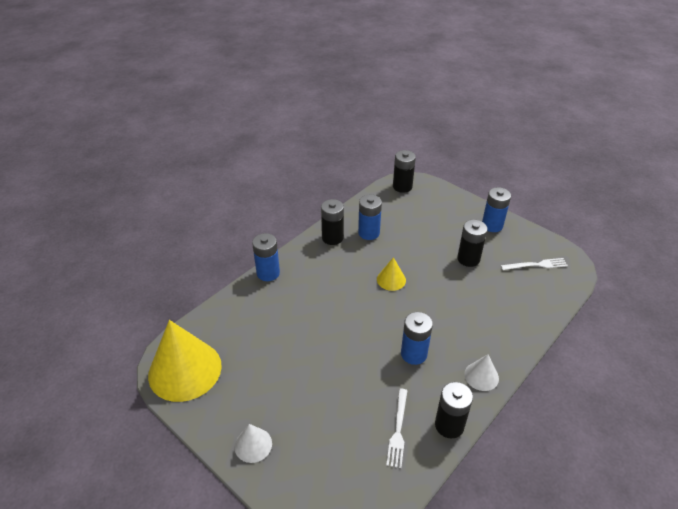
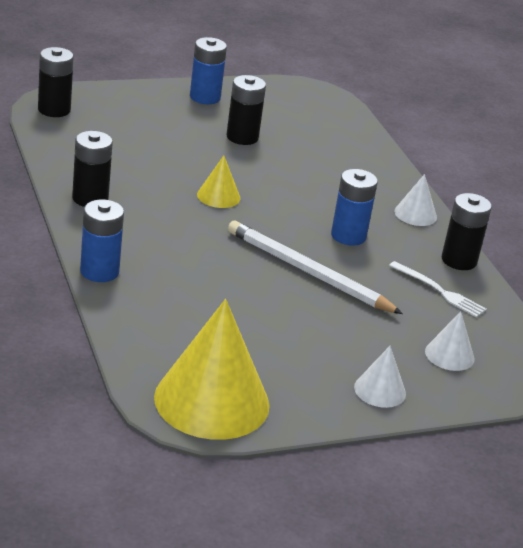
camera: 65 degrees left, 10 degrees down
(325, 468) = (449, 355): none -> white cone
(351, 353) = (308, 272): none -> white pencil
(369, 233) = (115, 171): blue battery -> none
(536, 265) = (297, 109): white fork -> none

